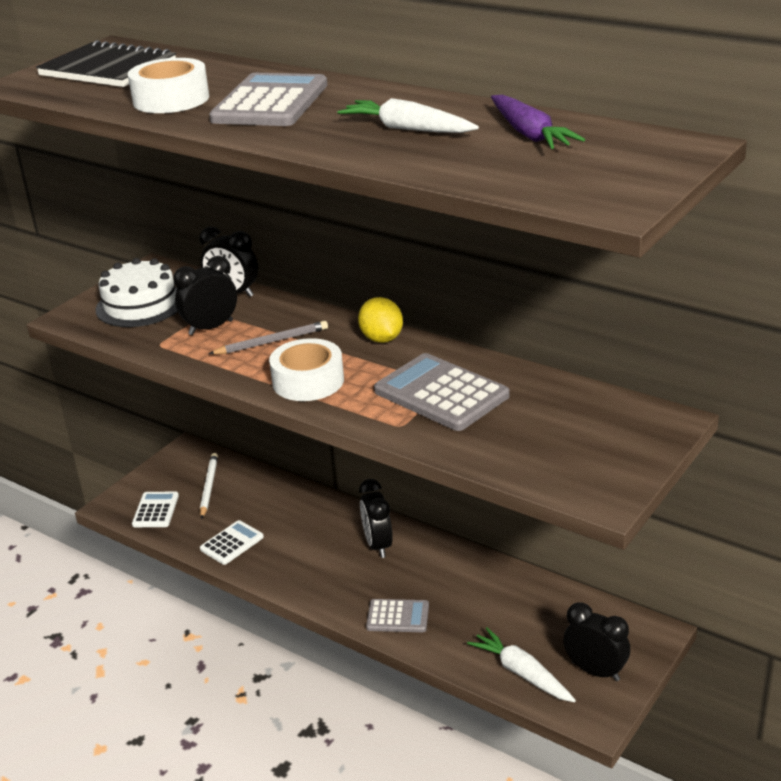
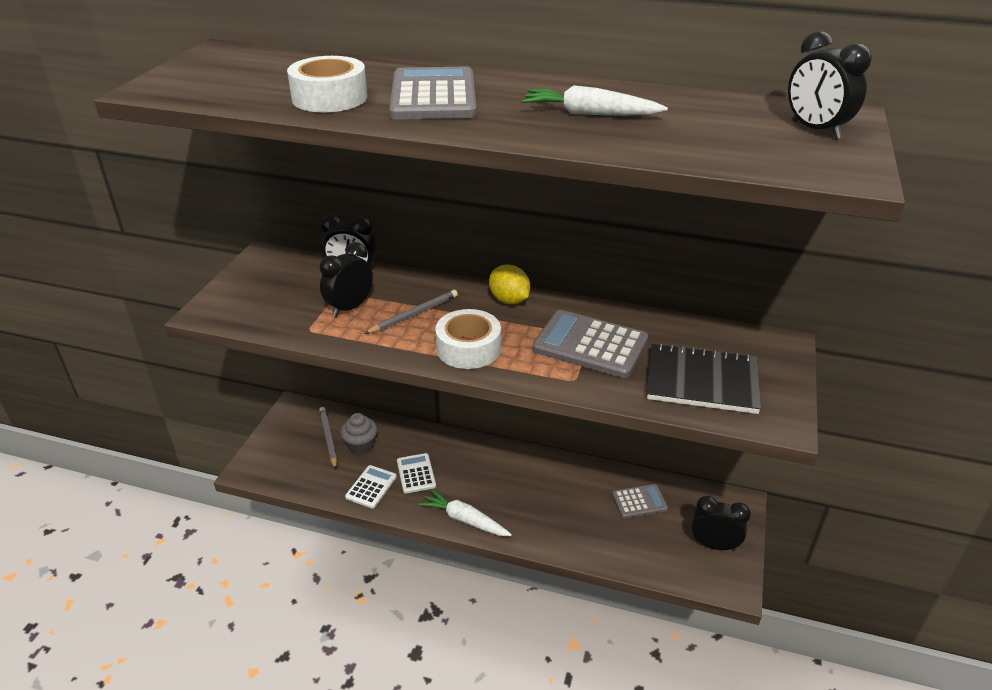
camera: 20 degrees left, 5 degrees up
(108, 69) = (236, 71): black notebook -> black notebook (702, 381)
(140, 305) = (270, 292): white cake -> none
(156, 510) = (289, 468): white calculator -> white calculator (416, 473)
(209, 487) = (328, 438): white pencil -> grey pencil
(240, 500) = (361, 446): none -> grey cupcake
(378, 545) = (495, 467): black clock -> black clock (815, 130)
(398, 616) = (541, 528): grey calculator -> grey calculator (639, 501)
(522, 673) = (660, 558): white carrot -> white carrot (464, 520)
(529, 134) = (703, 112): purple carrot -> none

